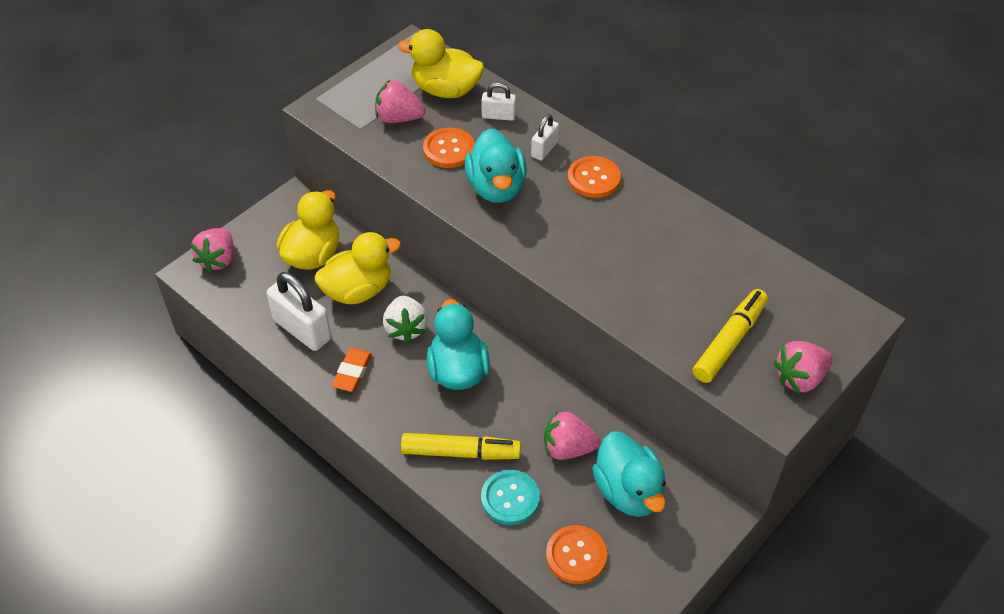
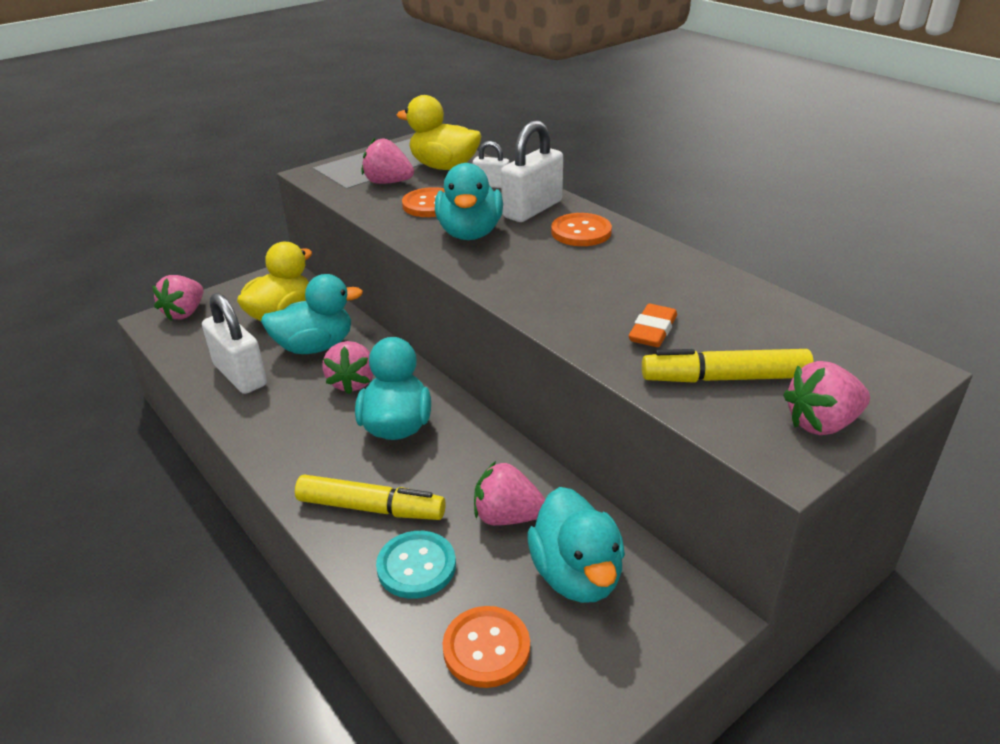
camera: 10 degrees right, 15 degrees down
(352, 372) = (277, 417): orange eraser -> orange eraser (653, 331)
(358, 290) = (315, 346): yellow duck -> turquoise duck
(406, 328) = (353, 382): white strawberry -> pink strawberry
(544, 149) = (532, 209): white padlock -> white padlock, size x1.85
(729, 341) = (724, 378): yellow marker -> yellow marker turned 135 degrees counterclockwise

